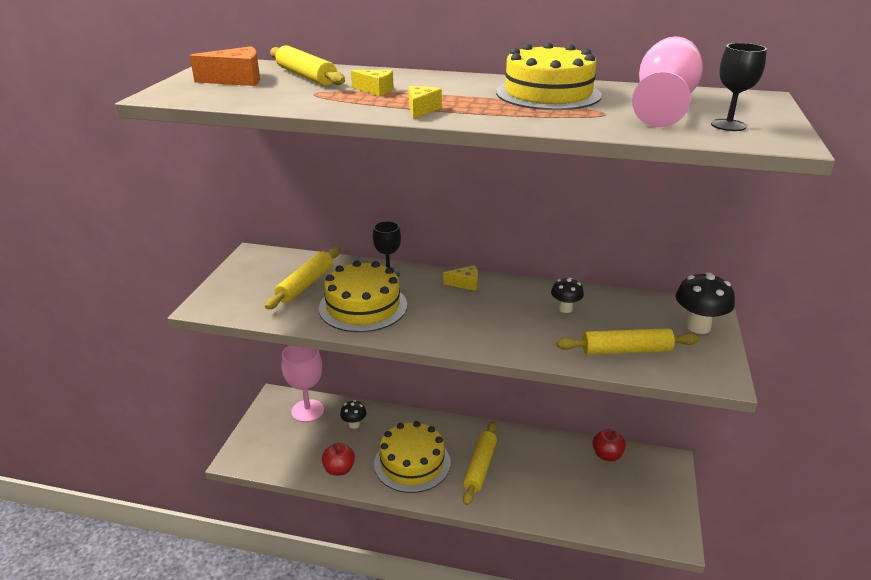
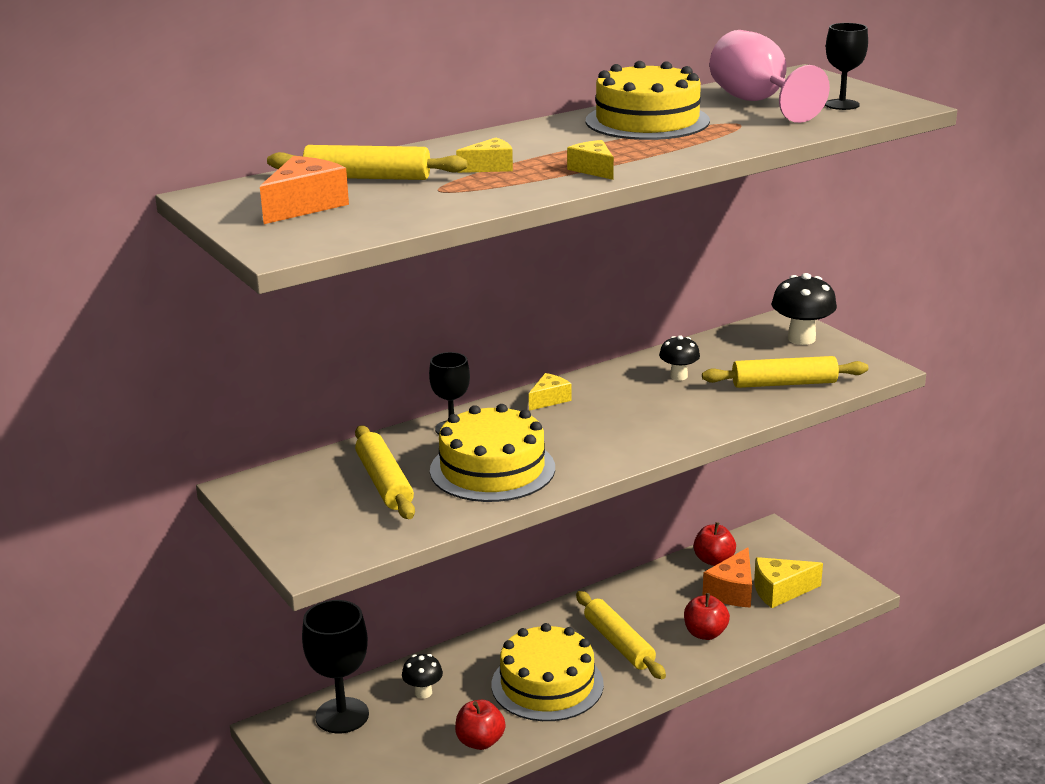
camera: 45 degrees left, 5 degrees down
(307, 411) = (342, 715): pink goblet -> black goblet
(536, 496) = (705, 633): none -> red apple
(590, 482) = (732, 591): none -> orange cheese
(621, 503) = (780, 591): none -> yellow cheese
(626, 350) = (784, 384): yellow rolling pin -> yellow rolling pin turned 45 degrees clockwise

